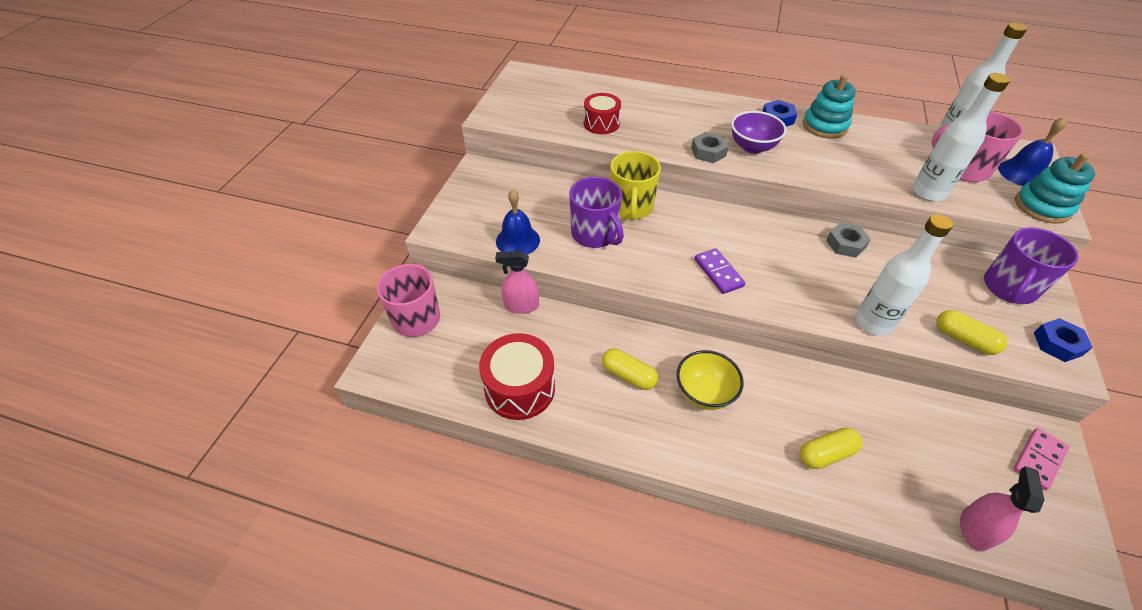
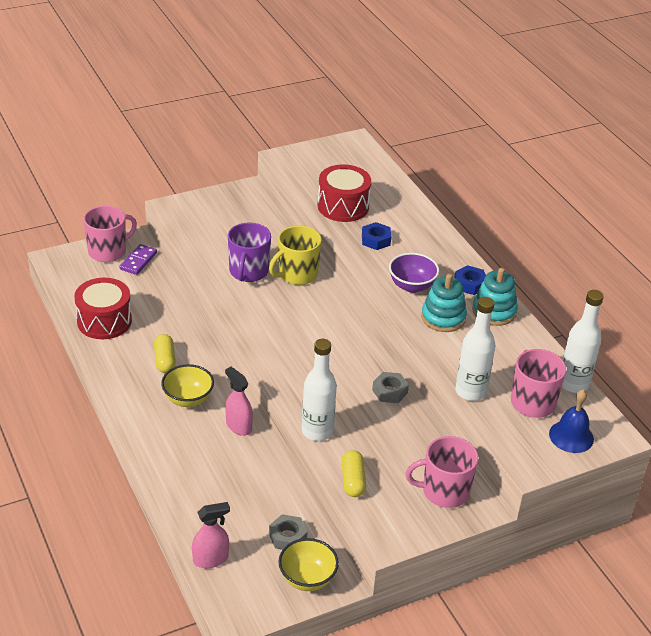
camera: 45 degrees right, 10 degrees down
(517, 240) = (201, 243): blue bell -> none
(521, 306) = (168, 287): pink spray bottle -> pink spray bottle (238, 426)
(601, 123) = (343, 206): red drum -> red drum, size x1.54
(708, 152) = (376, 268): grey nut -> grey nut (287, 537)
(718, 272) = (280, 342): purple domino -> purple domino (138, 261)
(826, 453) = (199, 472): yellow capsule -> none
(1008, 288) = (444, 491): purple mug -> pink mug
(1038, 460) = (307, 579): pink domino -> yellow bowl
(1042, 207) = (532, 457): turquoise stacking toy -> turquoise stacking toy (443, 318)
(1057, 344) = (406, 531): blue nut -> blue nut (375, 240)

